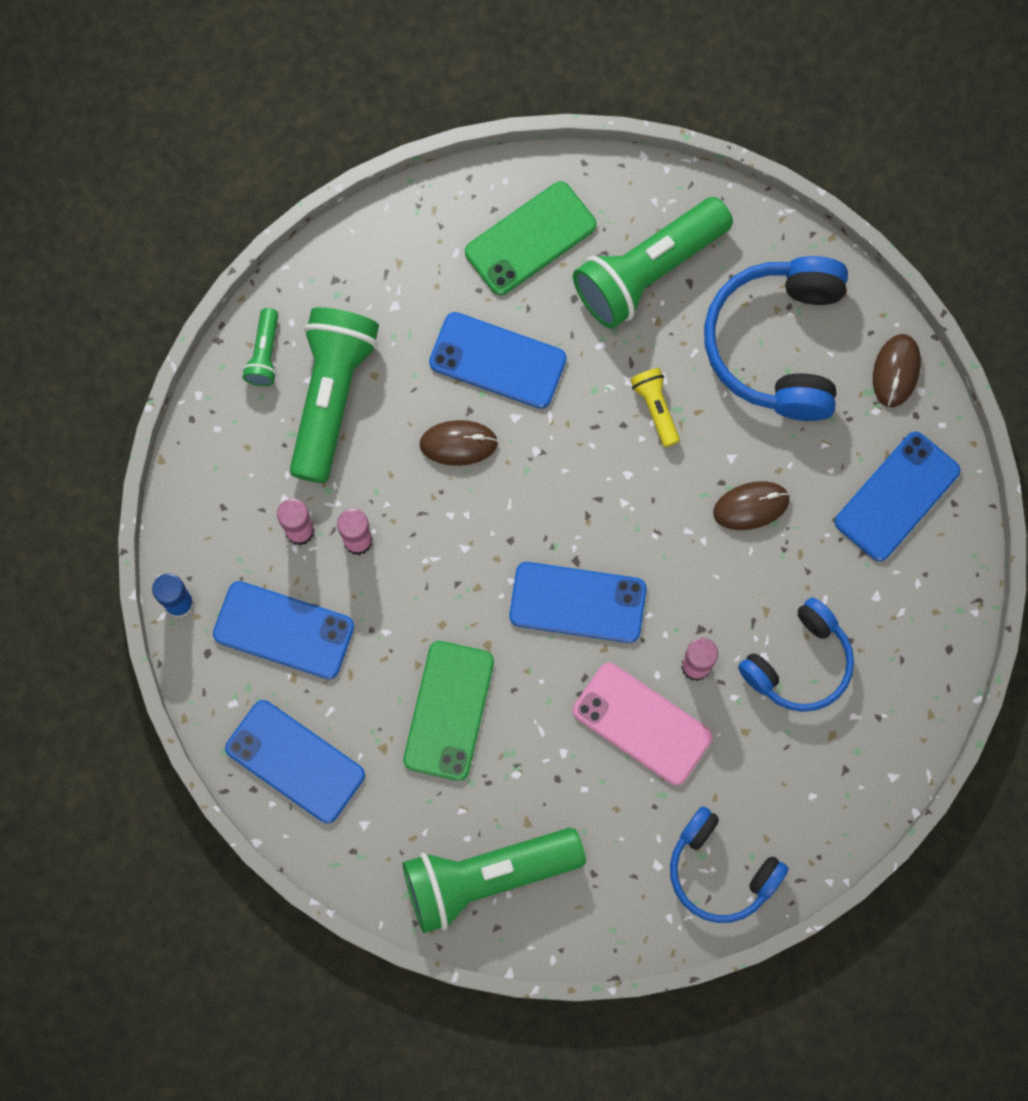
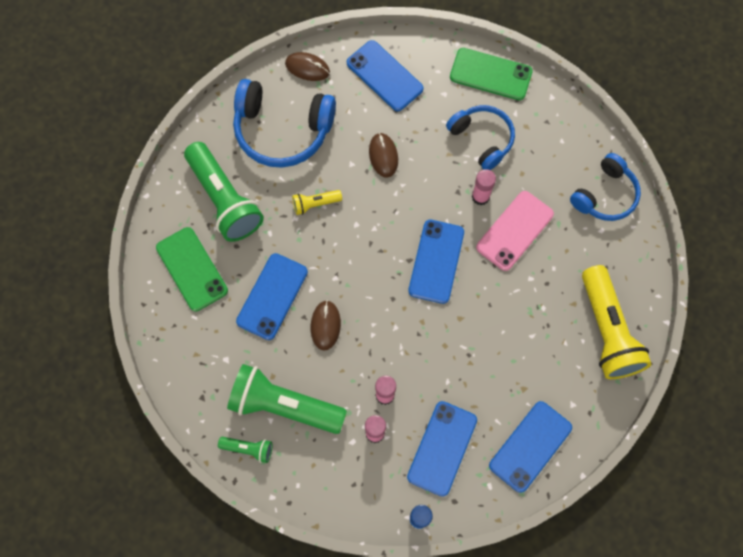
camera: 85 degrees left, 5 degrees down
(448, 710) = (501, 346): green phone -> green phone (490, 74)
(486, 877) = (607, 331): green flashlight -> yellow flashlight

